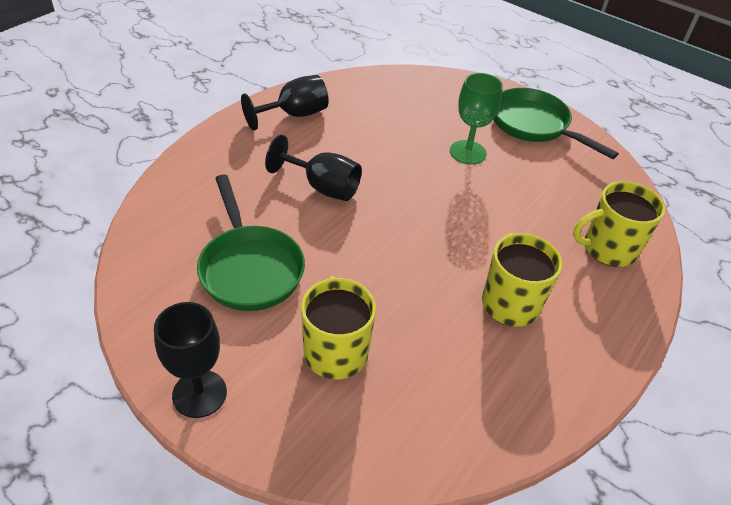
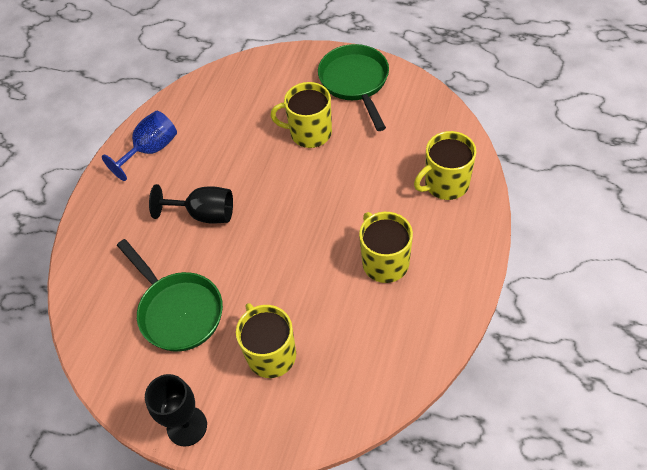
camera: 10 degrees left, 10 degrees up
(294, 115) = (151, 150): black goblet -> blue goblet
(467, 152) = (309, 133): green goblet -> yellow mug
(534, 125) = (355, 82): green pan -> green pan turned 45 degrees clockwise

